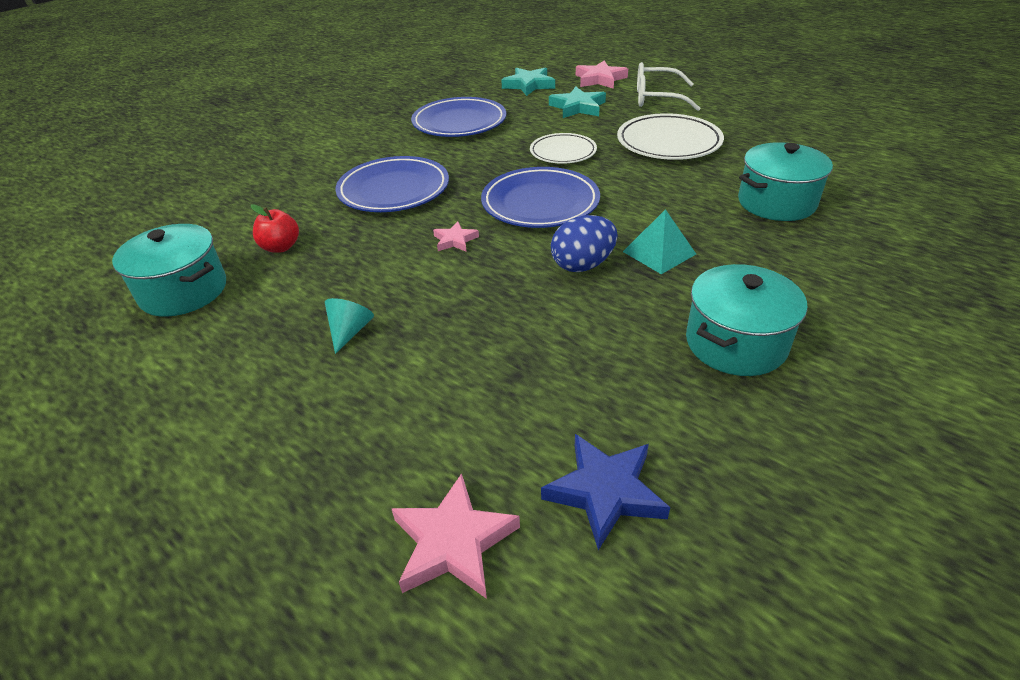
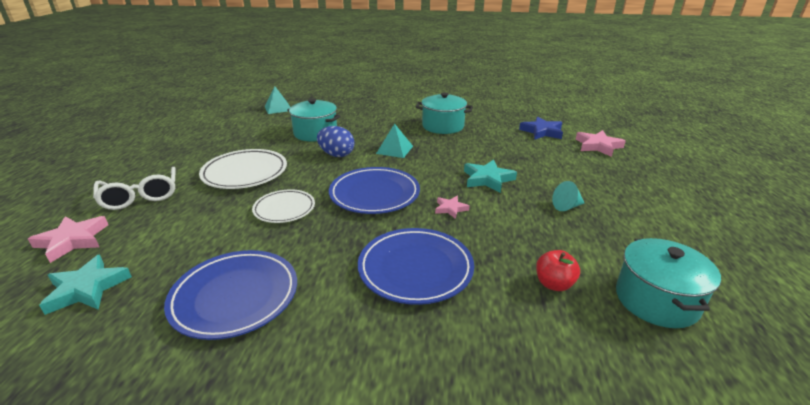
camera: 125 degrees left, 10 degrees down
(578, 107) = (170, 231): turquoise star -> turquoise star (487, 179)
(583, 265) = (427, 164): blue egg -> blue egg (336, 155)
(928, 190) = (278, 108): none -> turquoise pyramid

